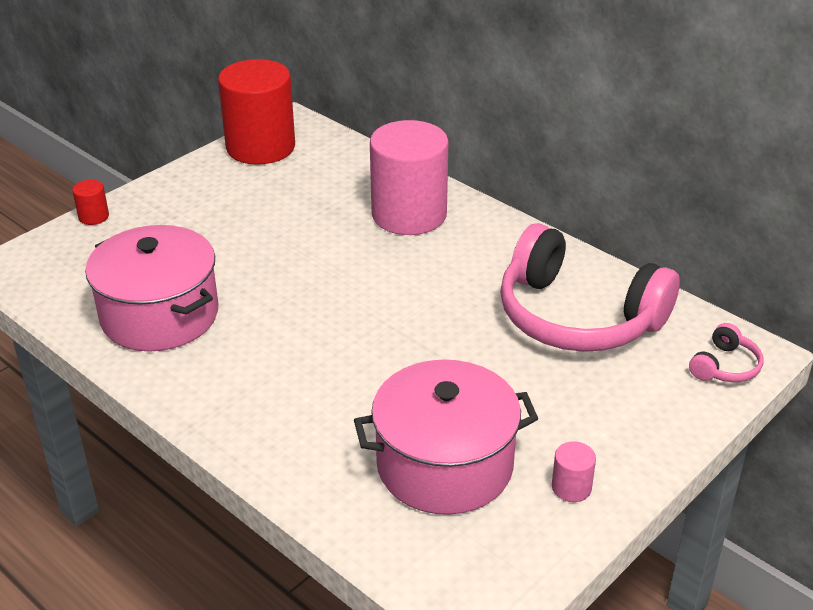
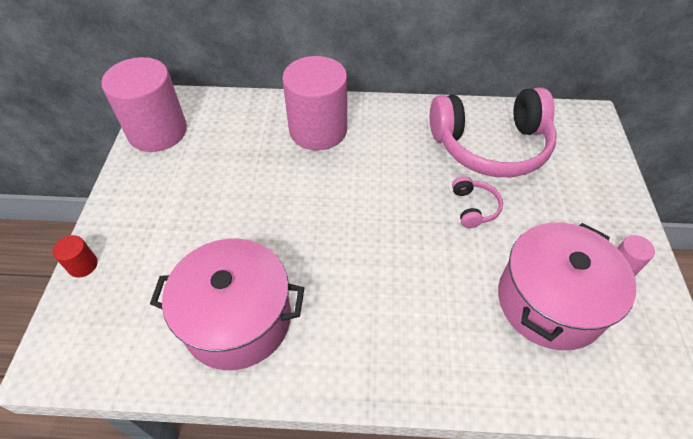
camera: 40 degrees left, 15 degrees up
(260, 147) = (157, 132): red cylinder -> pink cylinder
(725, 366) = (590, 133): pink headphones -> pink headphones (474, 207)

